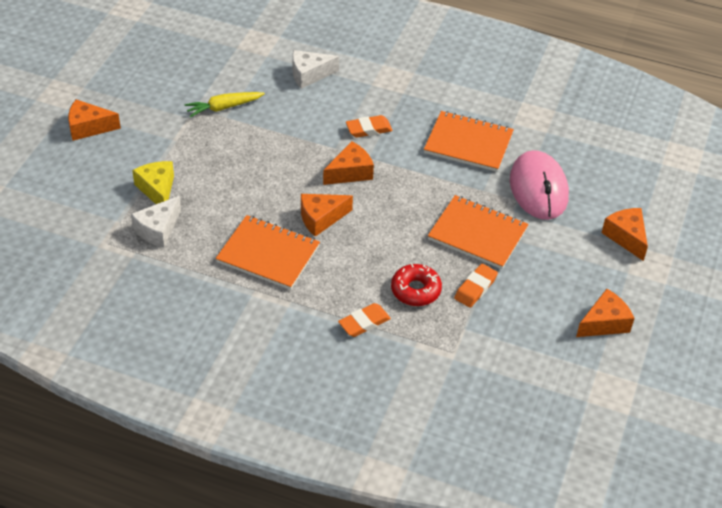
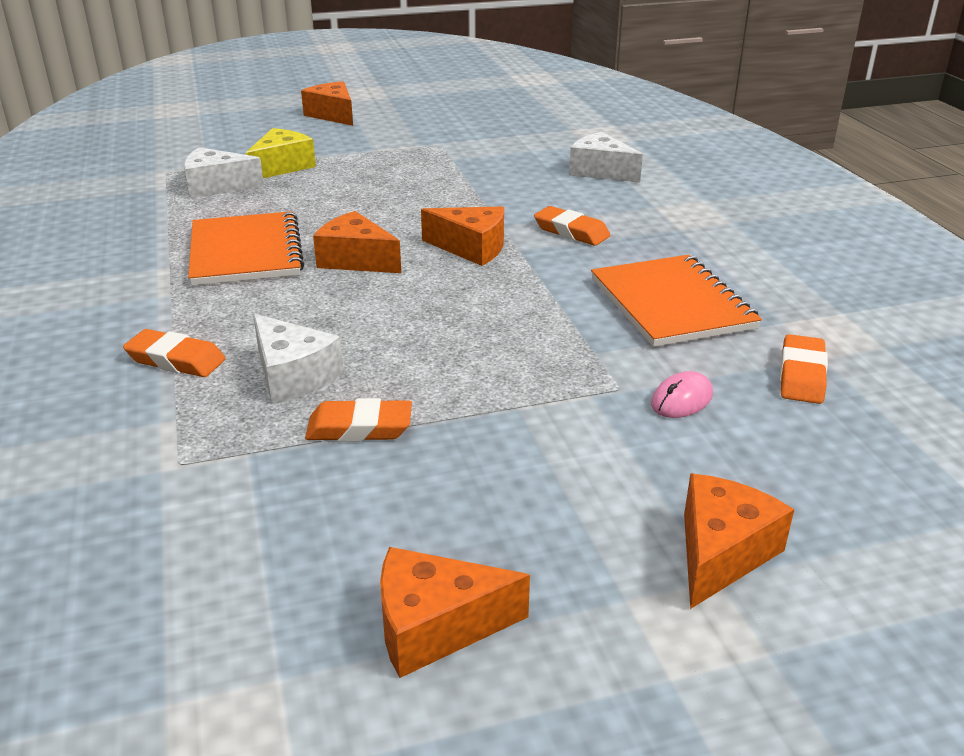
camera: 55 degrees right, 15 degrees down
(224, 107) = (464, 153): yellow carrot -> none
(415, 290) = (293, 376): red donut -> white cheese
(477, 234) = (489, 383): orange notebook -> none
(538, 188) = (681, 399): pink mouse -> pink mouse, size x0.41
(553, 146) = (802, 375): none -> orange eraser
(604, 323) = (435, 627): orange cheese -> orange cheese turned 150 degrees clockwise

